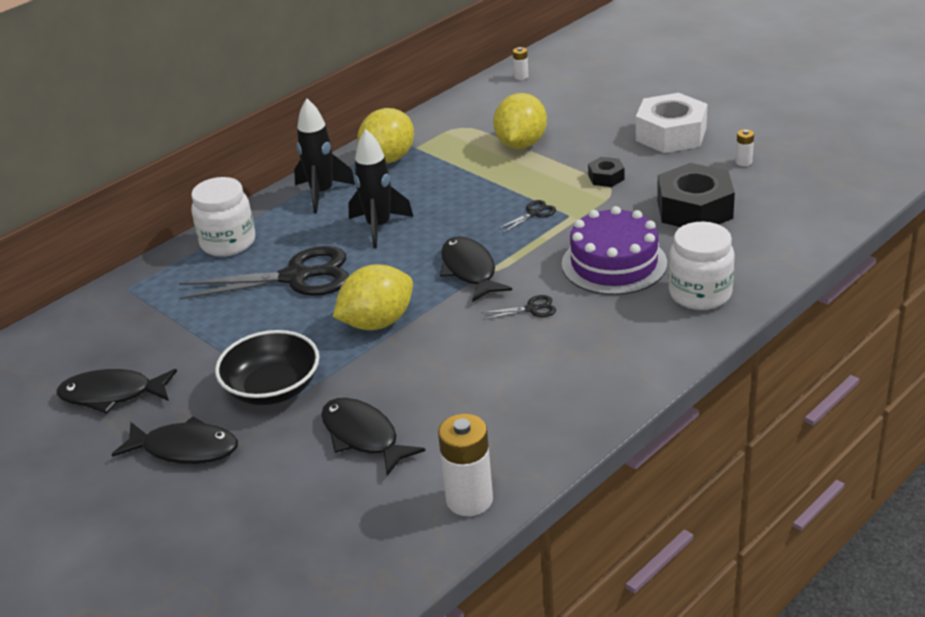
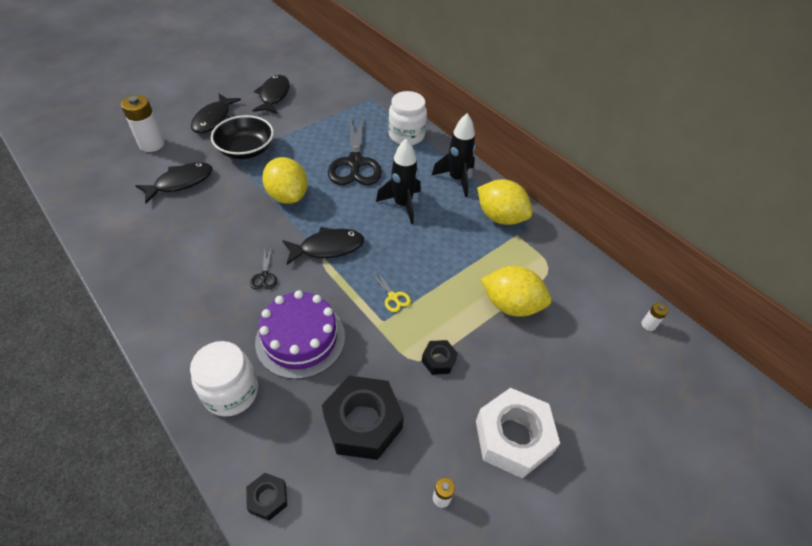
camera: 90 degrees right, 15 degrees up
(469, 500) = (97, 221): white battery -> white battery (151, 144)
(534, 213) = (393, 297): black scissors -> yellow scissors
(794, 246) = (268, 498): none -> black nut

